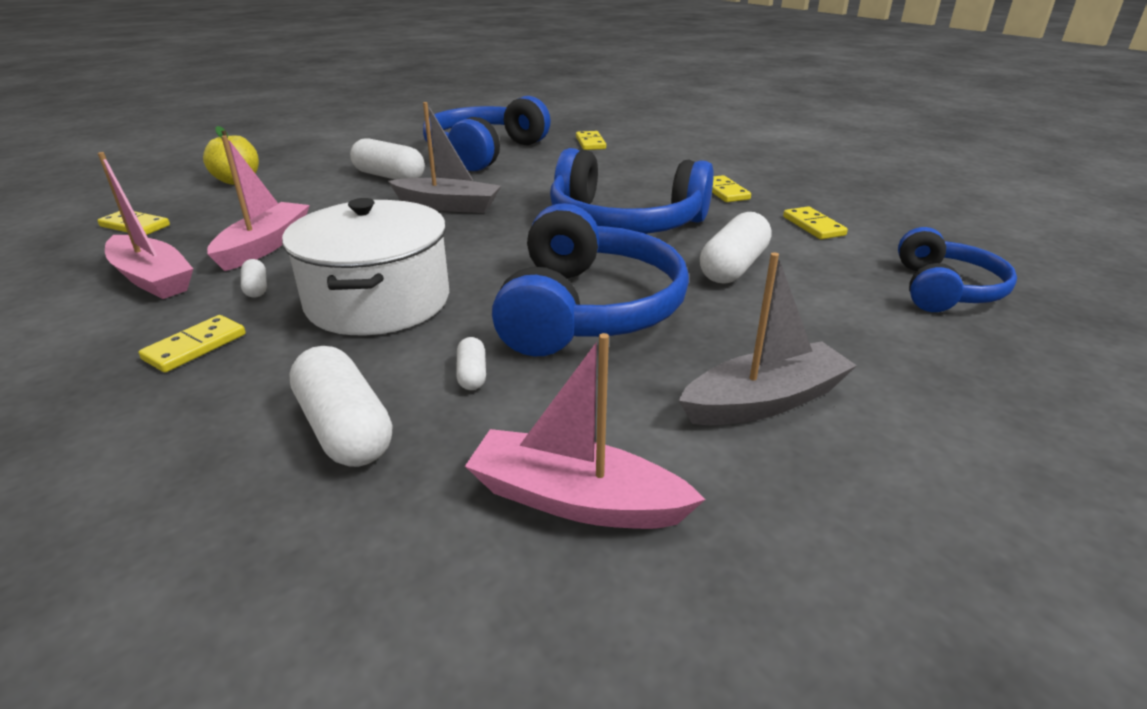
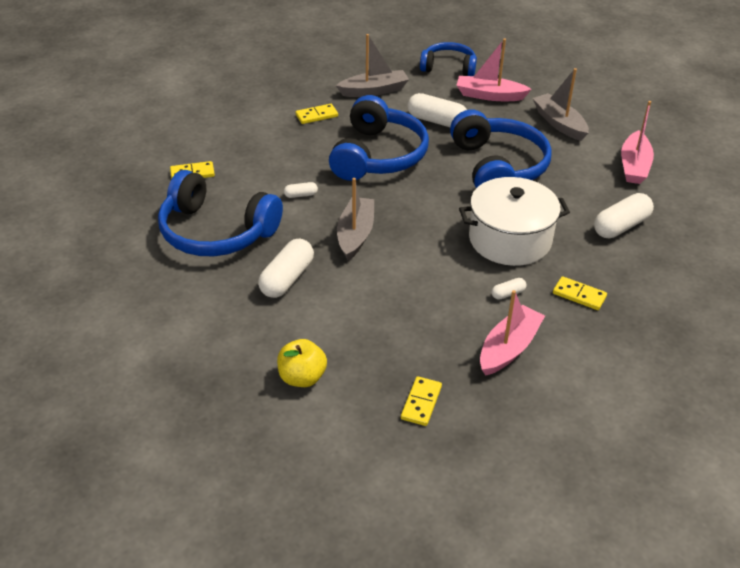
camera: 95 degrees left, 10 degrees up
(265, 246) = (445, 310): pink boat -> pink boat (489, 95)
(472, 374) = (568, 197): white capsule -> white capsule (301, 195)
(587, 309) = (498, 167): blue headphones -> blue headphones turned 75 degrees clockwise
(813, 226) = (374, 91): yellow domino -> grey boat

